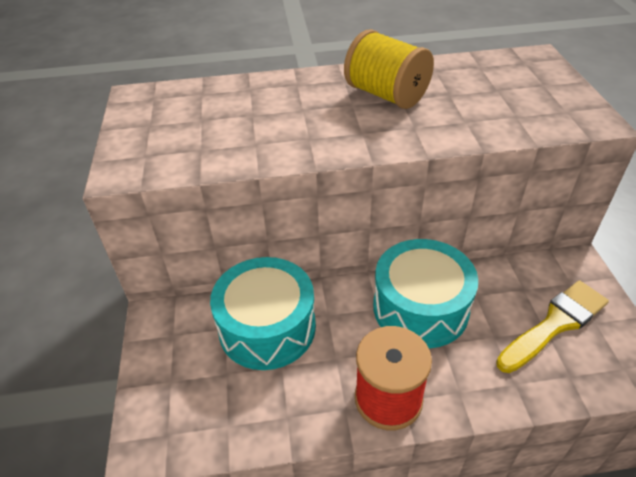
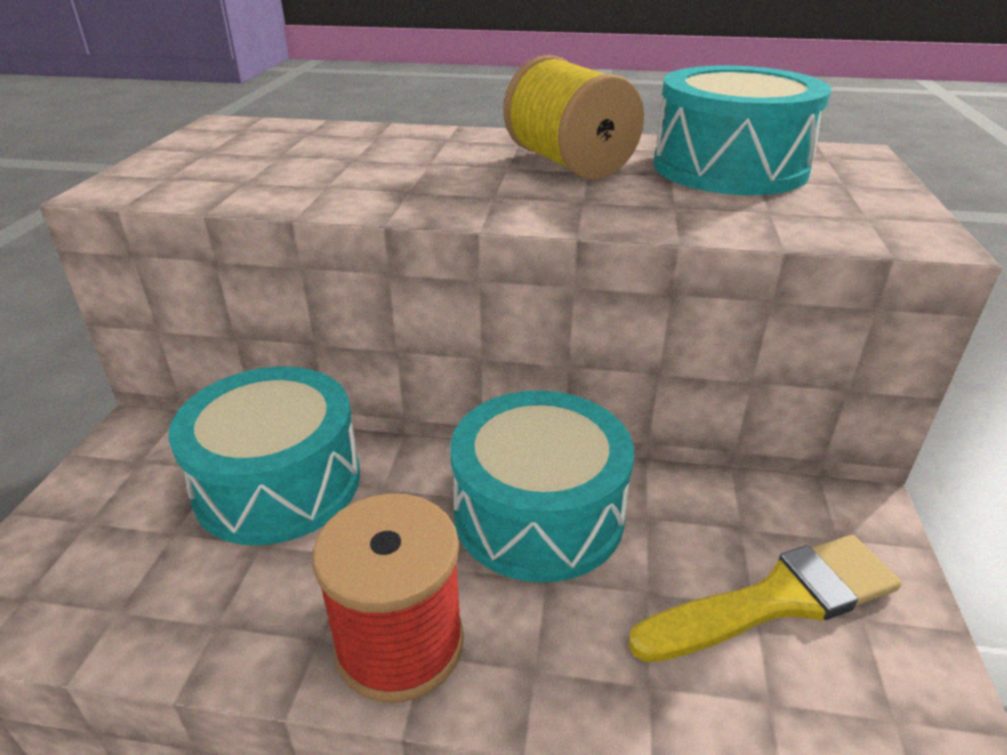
camera: 15 degrees right, 10 degrees down
(478, 82) = (729, 167): none -> turquoise drum

